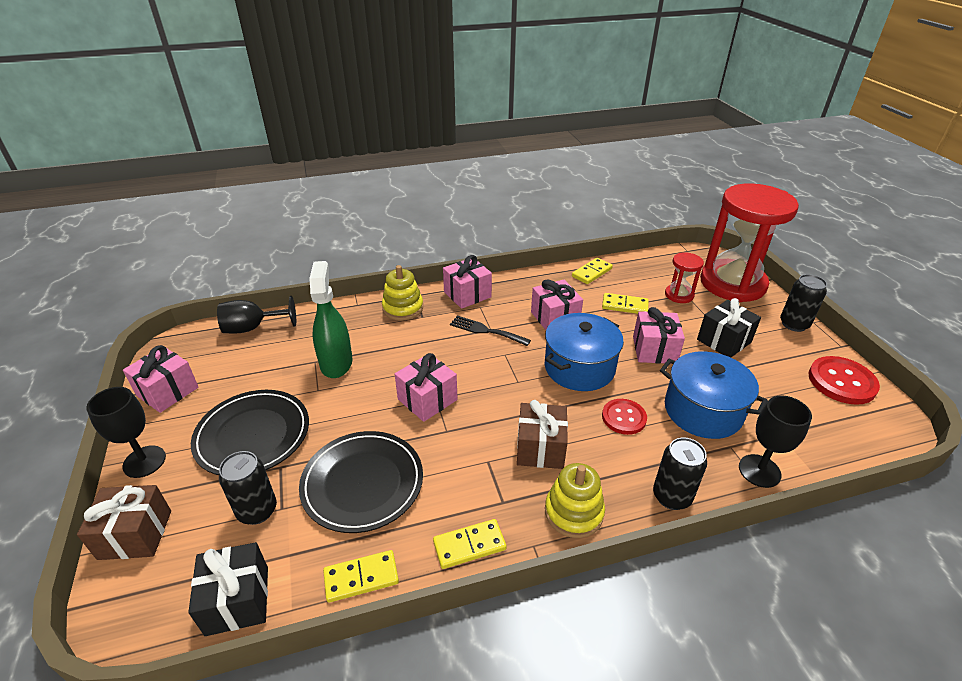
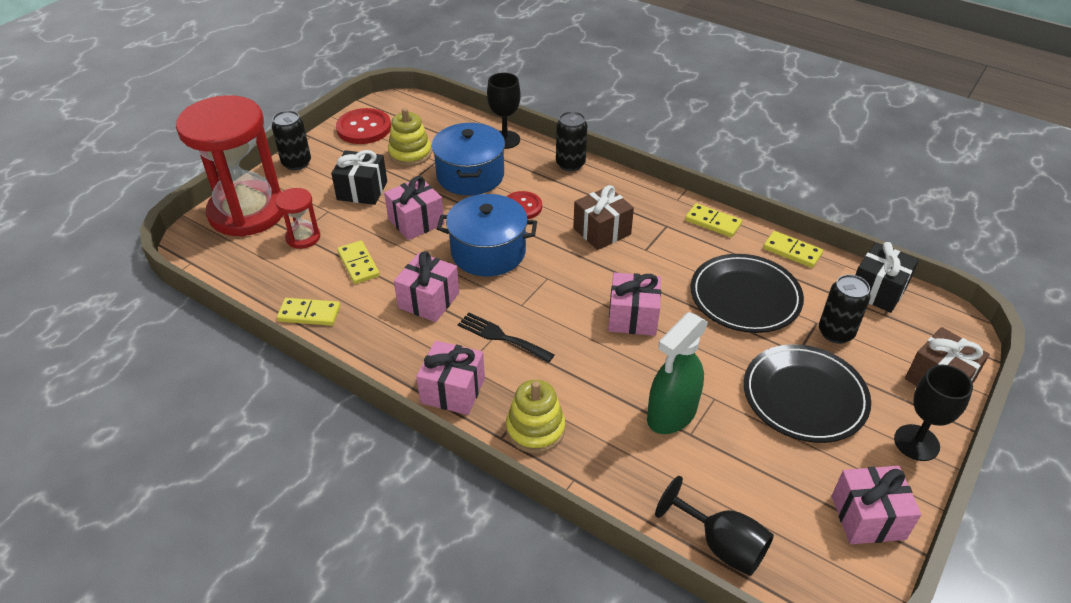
camera: 130 degrees left, 5 degrees up
(486, 331) = (501, 337): black fork -> black fork turned 135 degrees clockwise
(573, 512) = (633, 194): yellow stacking toy -> yellow stacking toy (410, 154)

